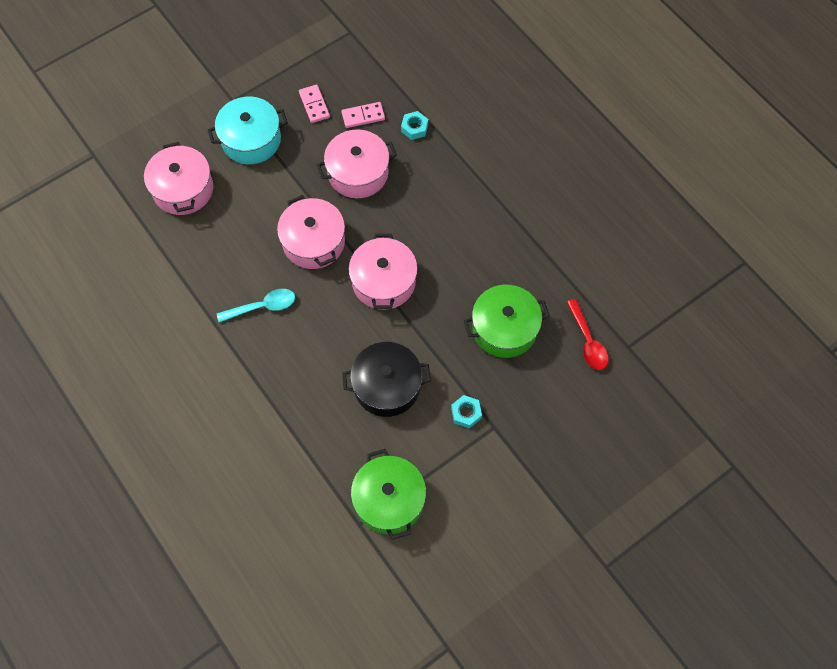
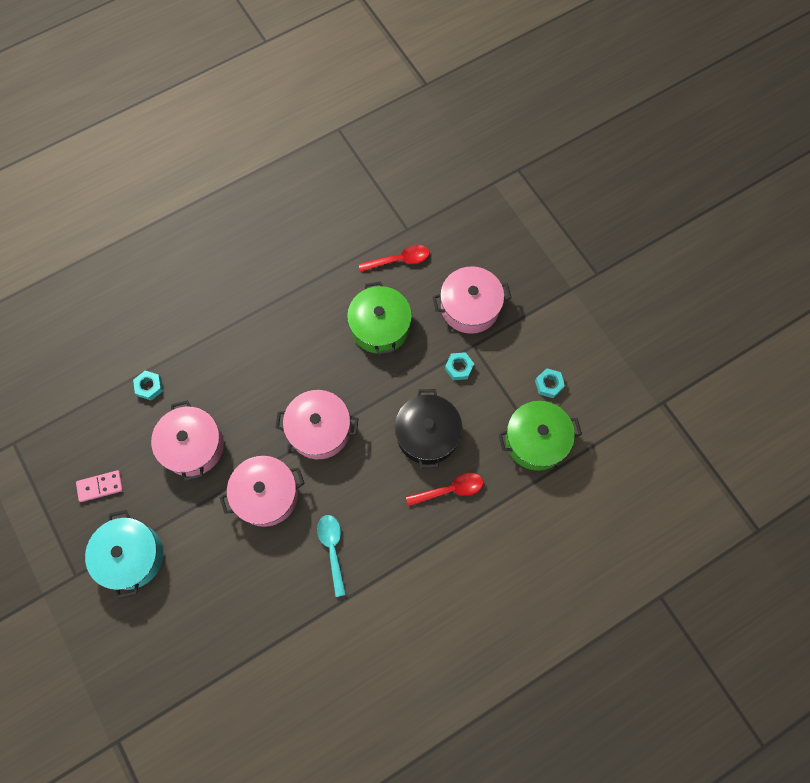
camera: 85 degrees left, 5 degrees up
(183, 189) = (181, 633): pink pot -> pink pot (470, 307)
(328, 413) = (450, 490): none -> red spoon
(363, 116) = (125, 436): pink domino -> none
(456, 512) = (549, 384): none -> turquoise nut

